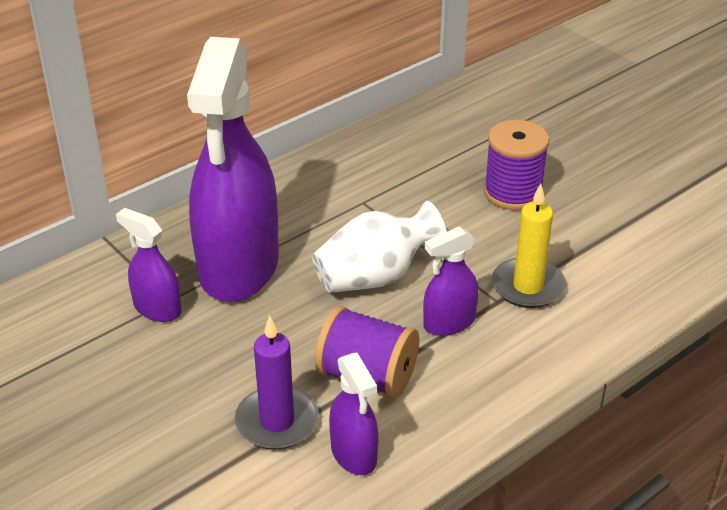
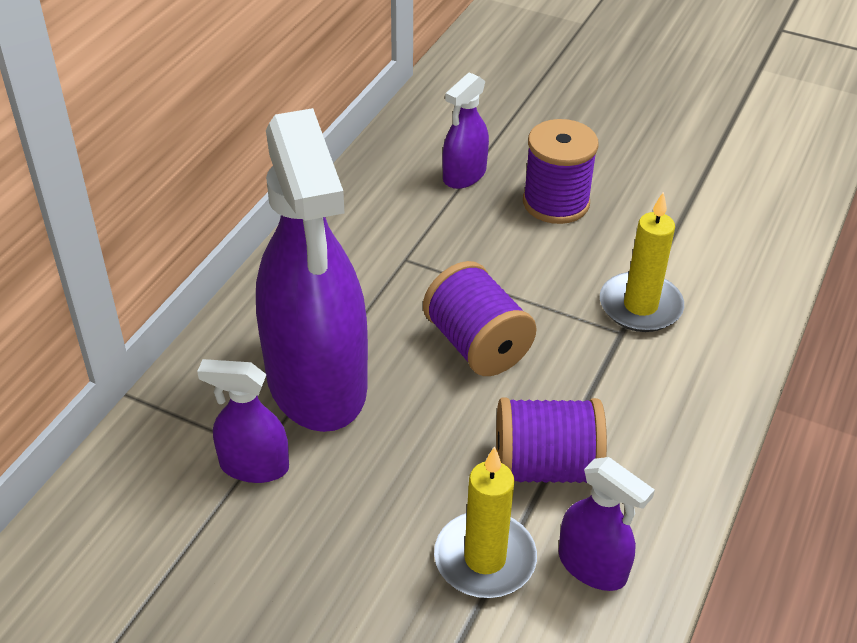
camera: 25 degrees left, 5 degrees up
(277, 421) = (485, 559): purple candle -> yellow candle
(375, 277) = (477, 345): white vase -> purple spool
(449, 323) = (589, 374): purple spray bottle -> purple spray bottle (464, 175)

